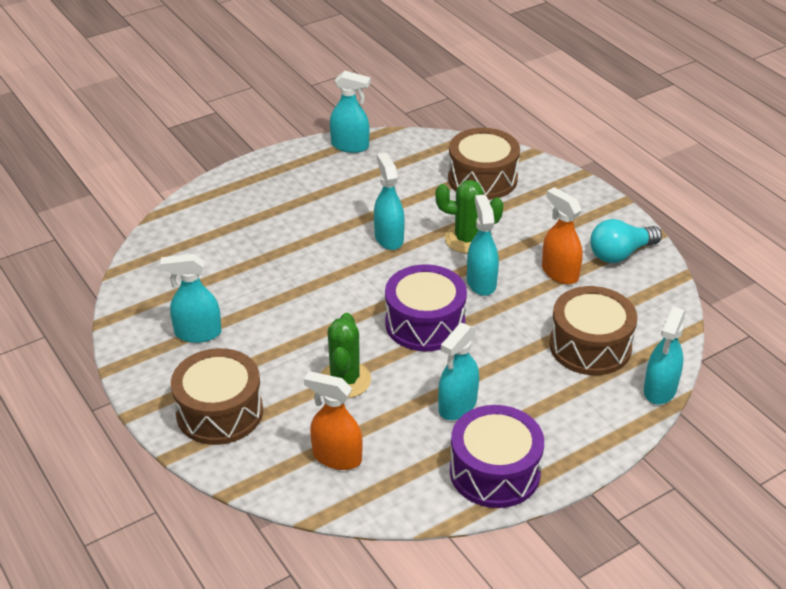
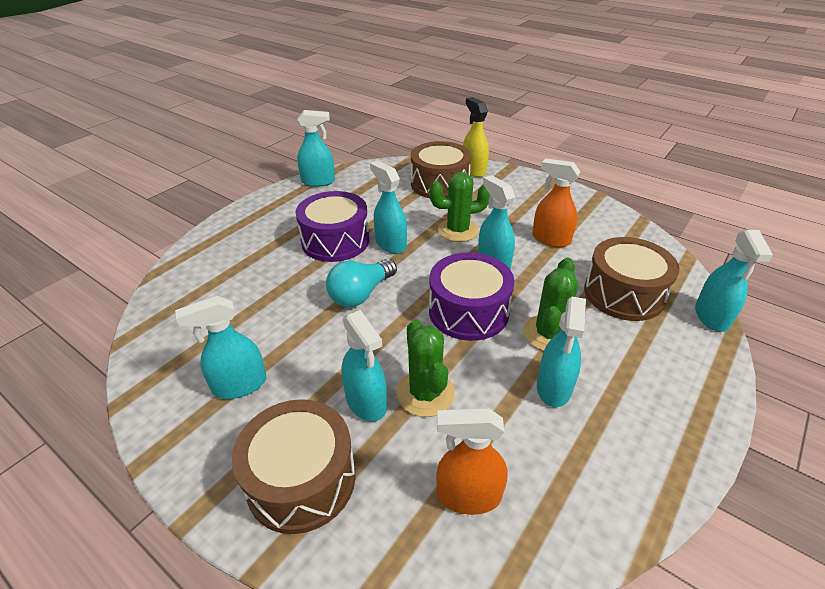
camera: 20 degrees left, 0 degrees up
(293, 373) = (366, 402): none -> turquoise spray bottle
(486, 362) = (549, 334): none -> green cactus
(494, 472) = (644, 454): purple drum -> purple drum (335, 241)
(533, 169) = (473, 170): none -> yellow spray bottle
(620, 254) = (584, 214): turquoise light bulb -> turquoise light bulb (361, 294)

